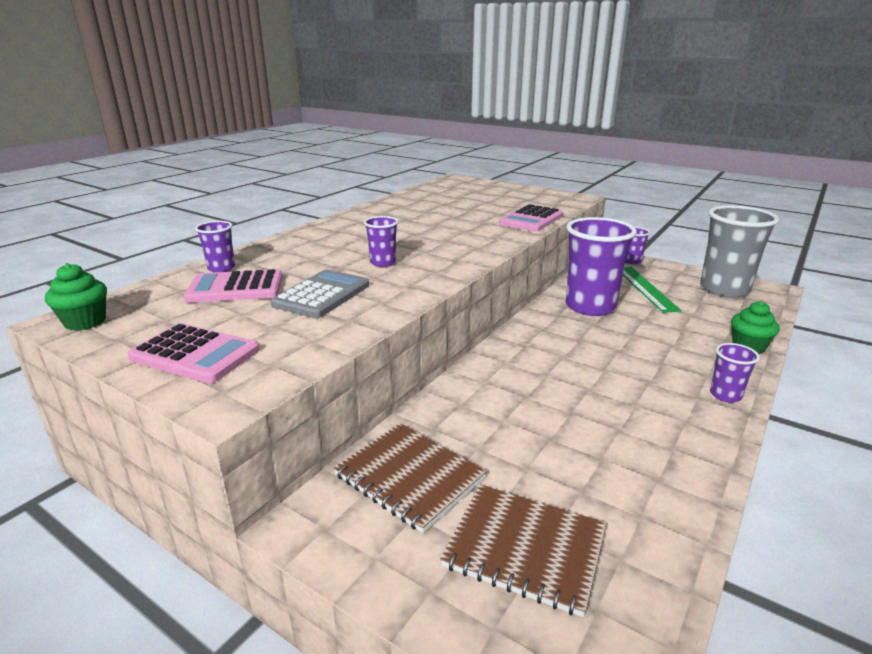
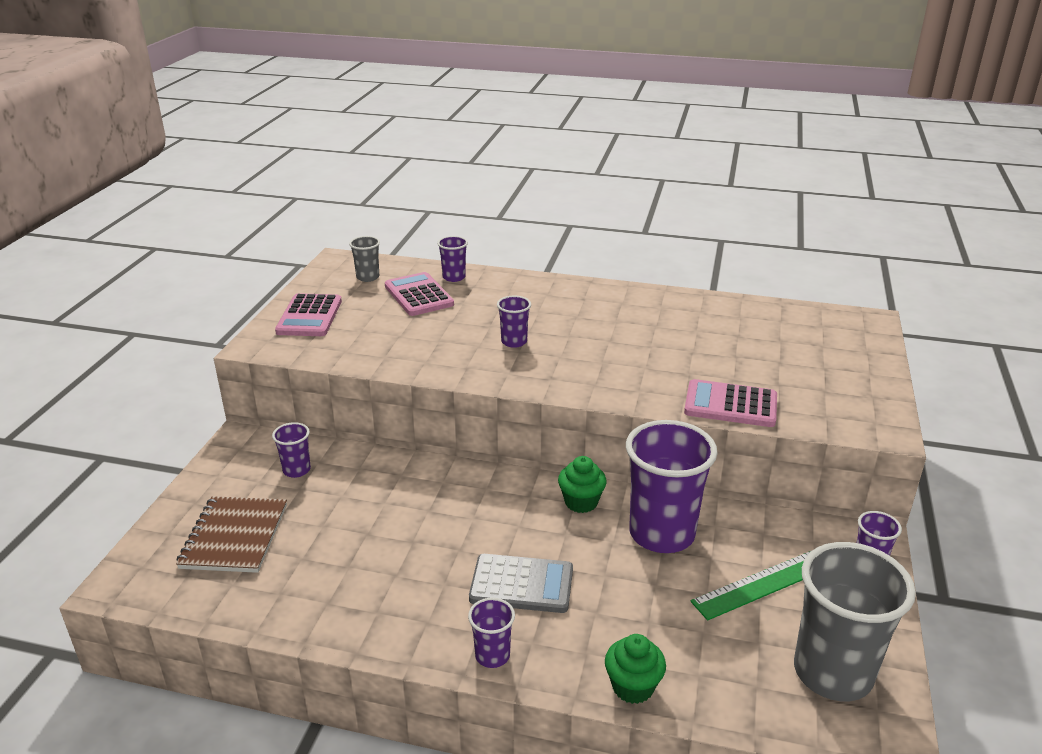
camera: 70 degrees right, 5 degrees up
(85, 322) = (339, 266): green cupcake -> green cupcake (581, 502)
(147, 308) = (368, 277): none -> grey cup
(322, 295) = (424, 333): grey calculator -> grey calculator (521, 584)
(409, 477) = (296, 470): brown notebook -> purple cup

